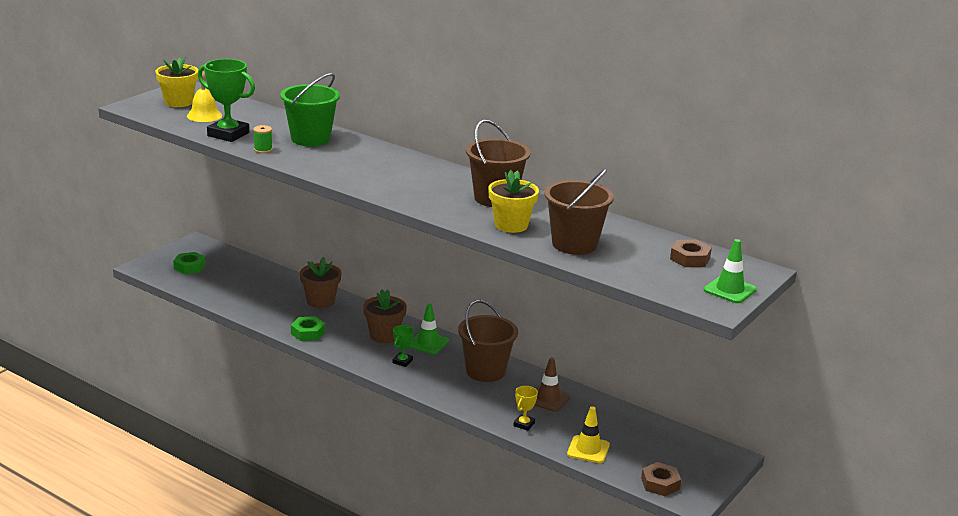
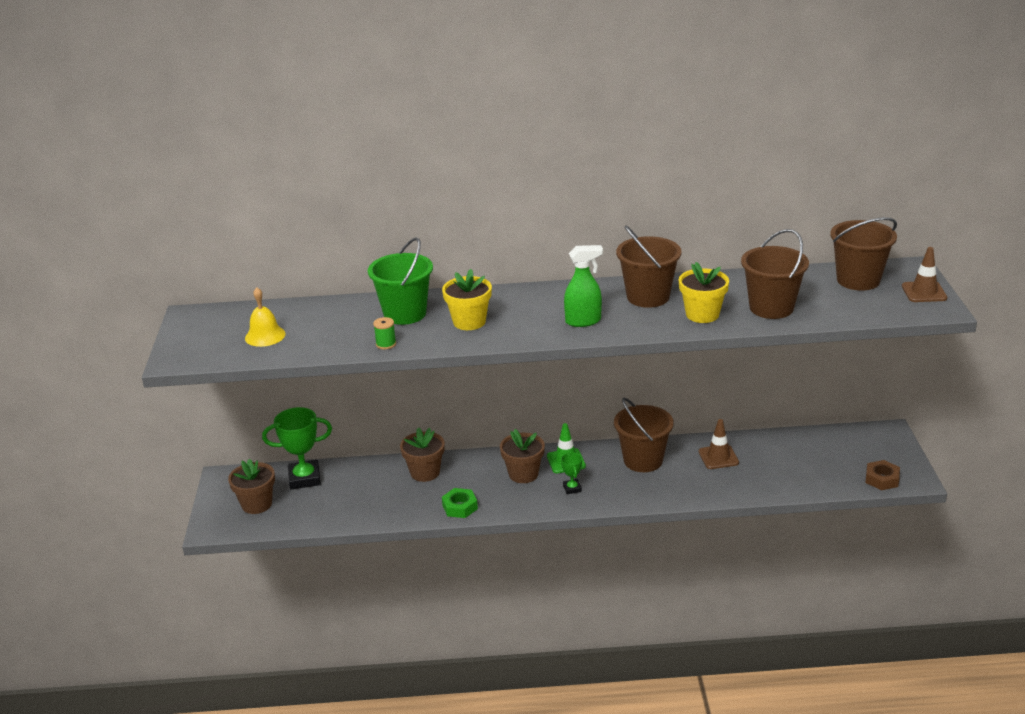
camera: 35 degrees left, 5 degrees up
(178, 102) = (213, 334): yellow flower pot -> yellow flower pot (469, 322)
(189, 267) = (257, 504): green nut -> brown flower pot
(228, 134) = (325, 344): green trophy -> green trophy (304, 478)
(416, 192) = (583, 321): none -> green spray bottle
(524, 424) = (734, 488): yellow trophy -> none
(588, 449) = (803, 481): yellow traffic cone -> none
(690, 259) = (858, 280): brown nut -> brown bucket
(730, 290) = (924, 292): green traffic cone -> brown traffic cone

